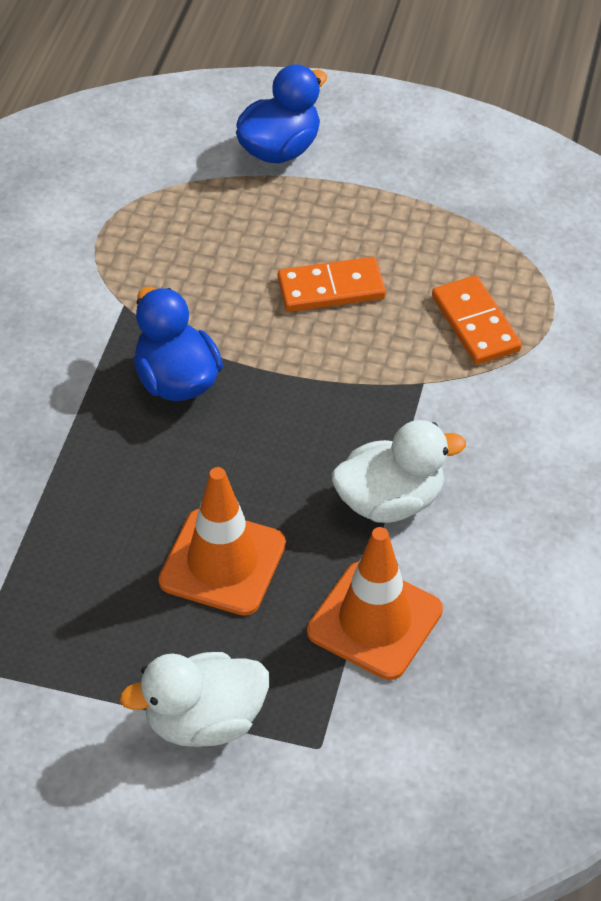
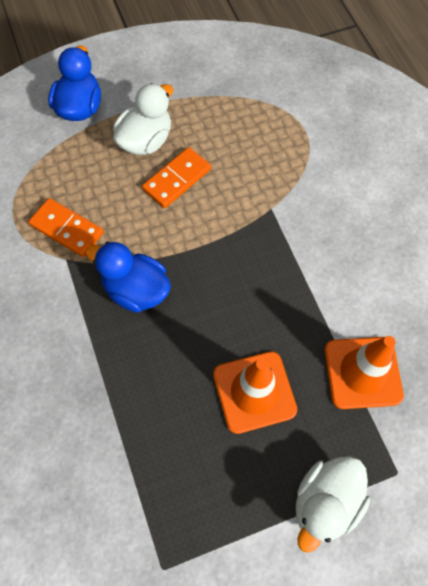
camera: 35 degrees left, 15 degrees up
(390, 501) = (312, 292): white duck -> white duck (146, 141)
(475, 323) = (269, 156): orange domino -> orange domino (67, 229)

